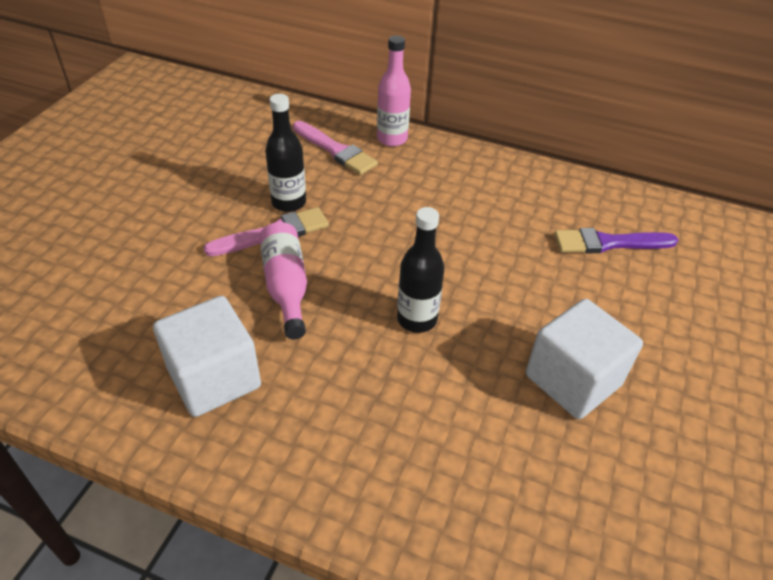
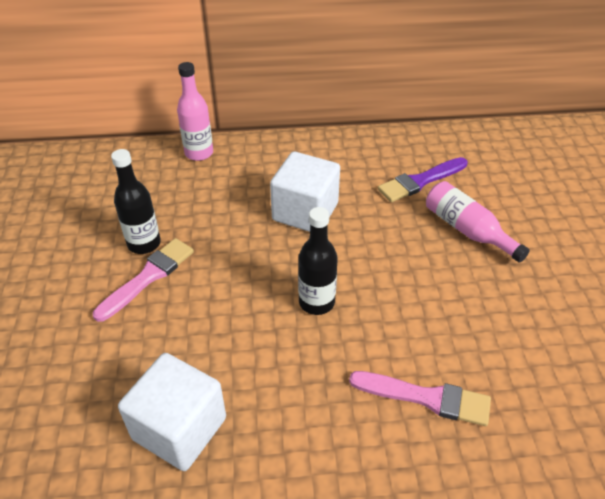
camera: 25 degrees left, 0 degrees up
(286, 287) = (191, 320): pink bottle -> pink bottle (467, 230)
(335, 150) = (155, 180): pink brush -> pink brush (426, 398)
(573, 380) = (459, 300): white cube -> white cube (305, 212)

